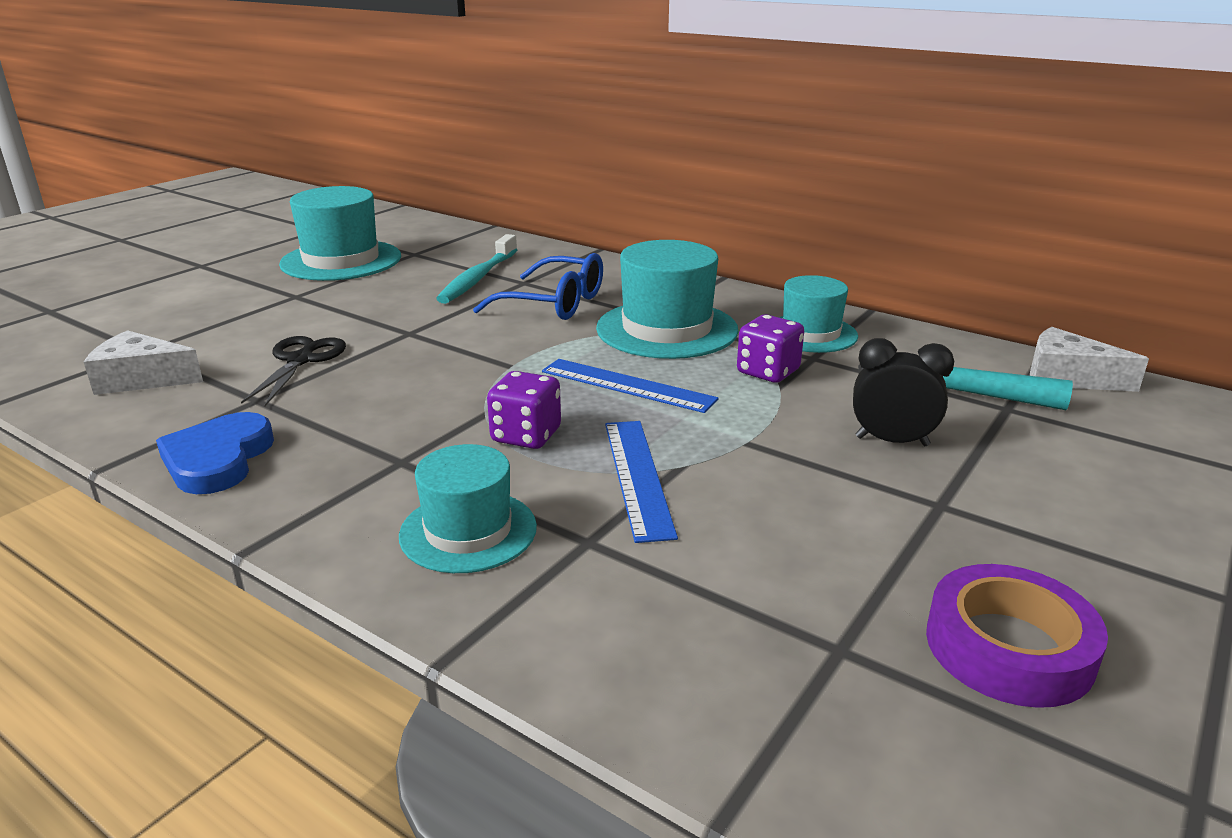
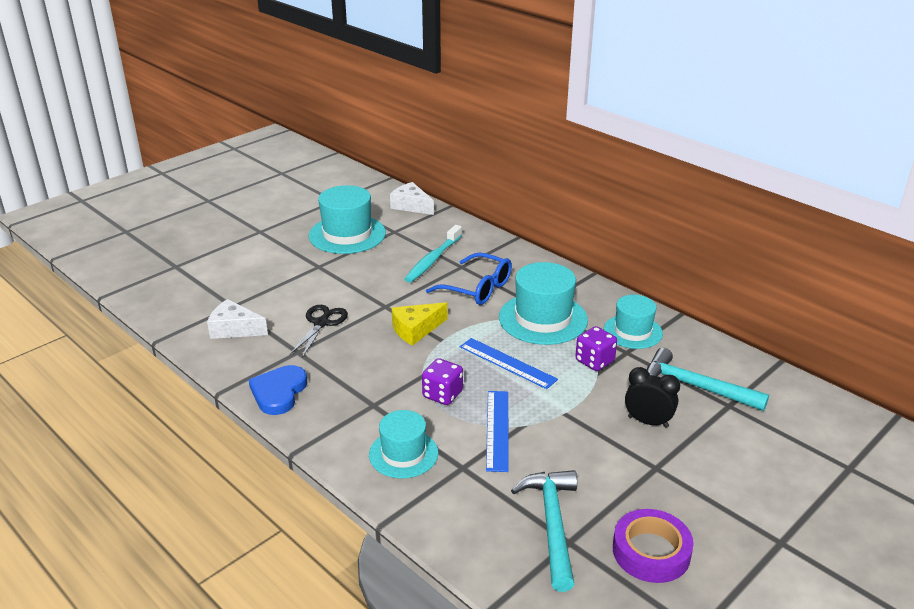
camera: 10 degrees right, 5 degrees up
(464, 356) = (416, 330): none -> yellow cheese
(795, 620) = (552, 524): none -> turquoise hammer
(1067, 377) = (780, 385): white cheese -> white cheese (411, 206)

